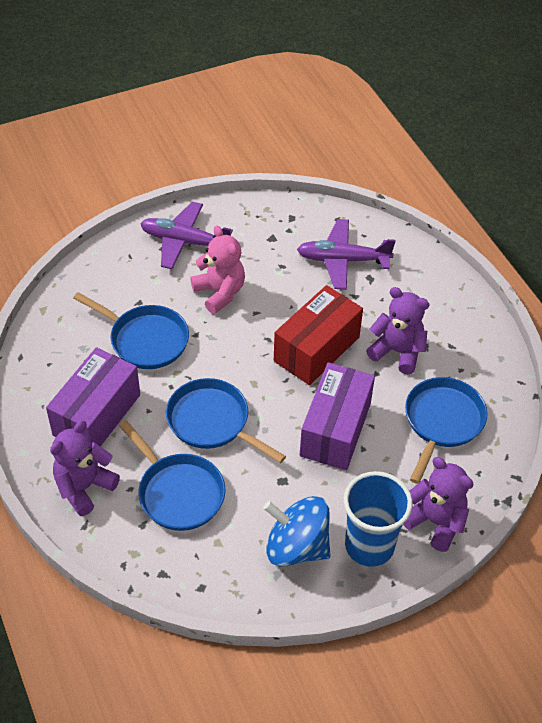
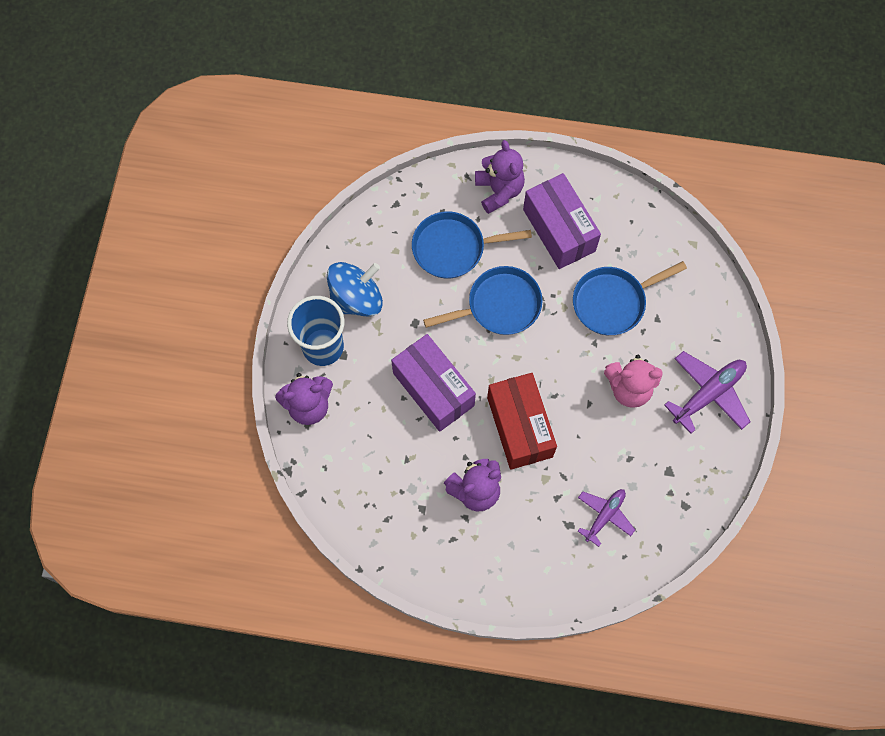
camera: 125 degrees right, 20 degrees up
(342, 260) = (604, 516): purple plane -> purple plane, size x0.65
(442, 422) = (386, 474): blue pan -> none

